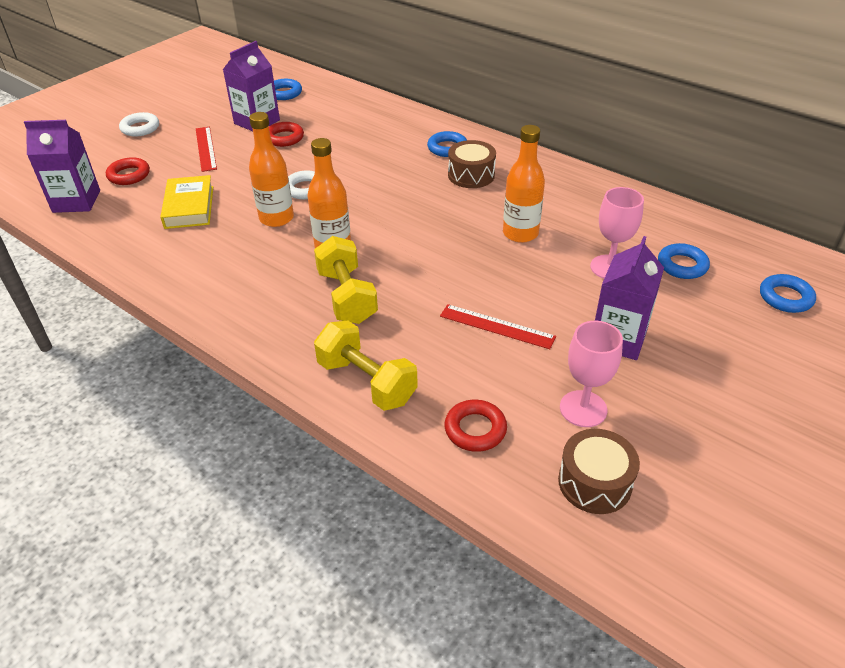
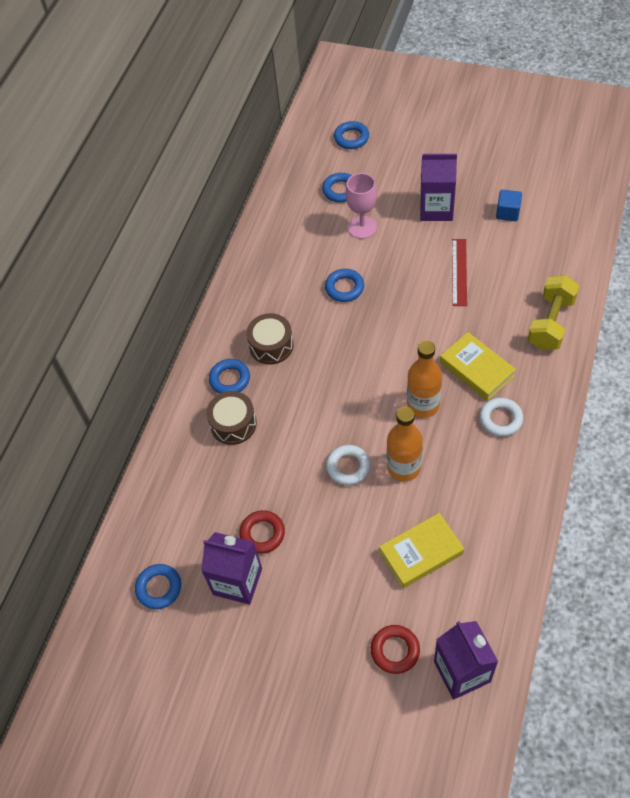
camera: 105 degrees left, 15 degrees up
(140, 128) = (297, 709): white ring -> white ring (500, 419)
(206, 148) = (313, 603): red ruler -> none
(347, 297) = (476, 369): yellow dumbbell -> yellow book
(475, 429) = (554, 256): red ring -> none
(520, 233) = (344, 288): orange bottle -> blue ring
(583, 409) = (507, 213): pink goblet -> blue cube
(594, 482) = (558, 197): brown drum -> brown drum (233, 424)

